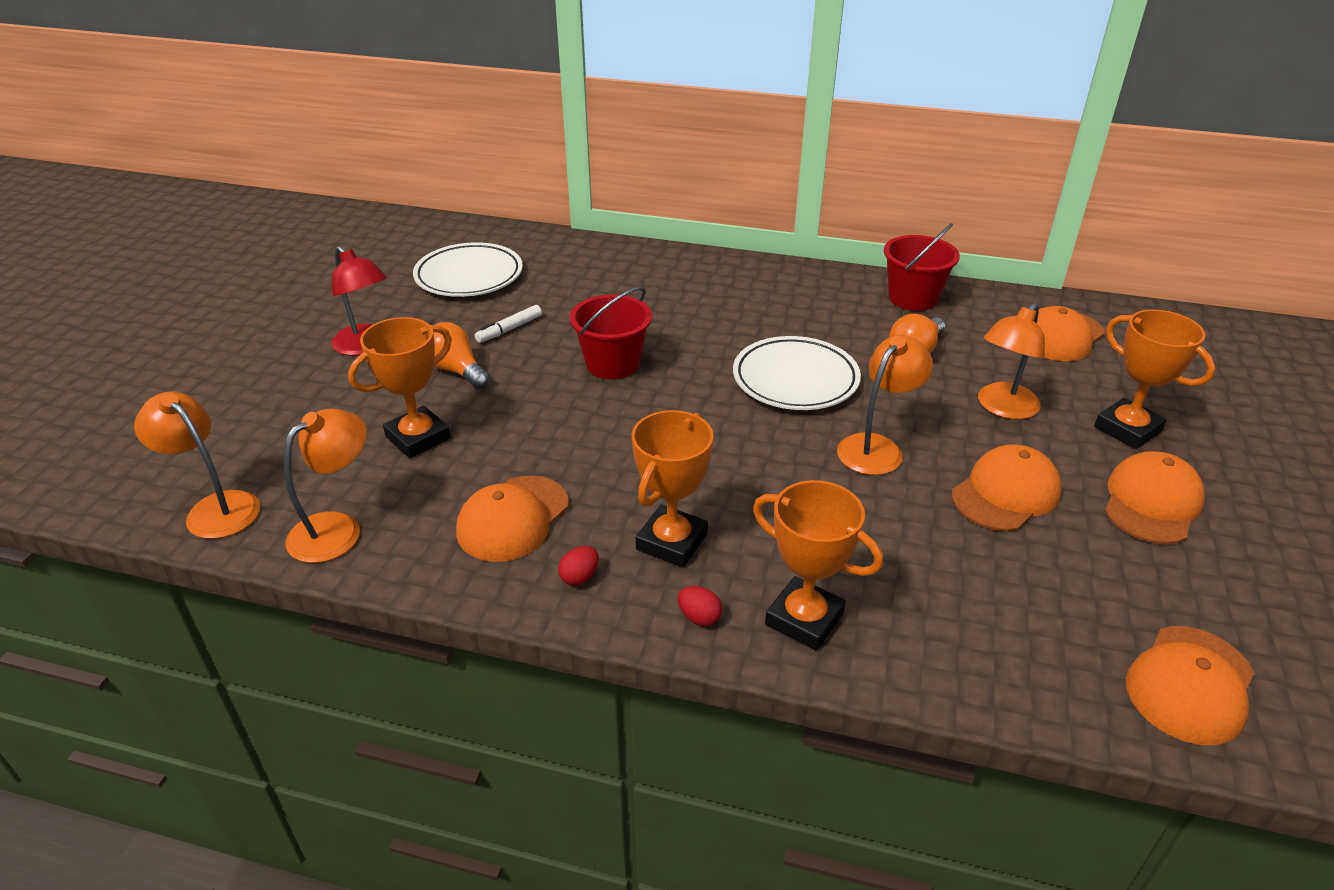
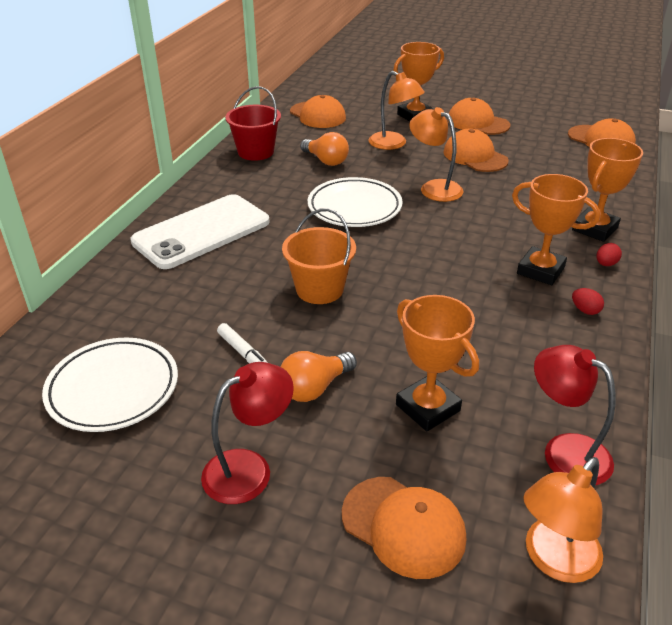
camera: 85 degrees left, 0 degrees up
(337, 528) = (564, 451): orange lamp -> red lamp
(513, 518) = (531, 343): orange cap -> orange cap (403, 526)
(613, 364) = (319, 289): red bucket -> orange bucket
(711, 285) = (201, 232): none -> white phone

